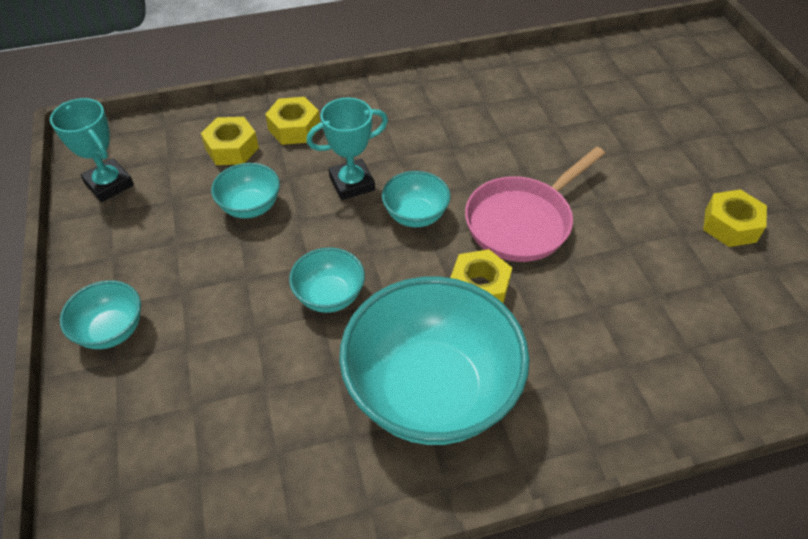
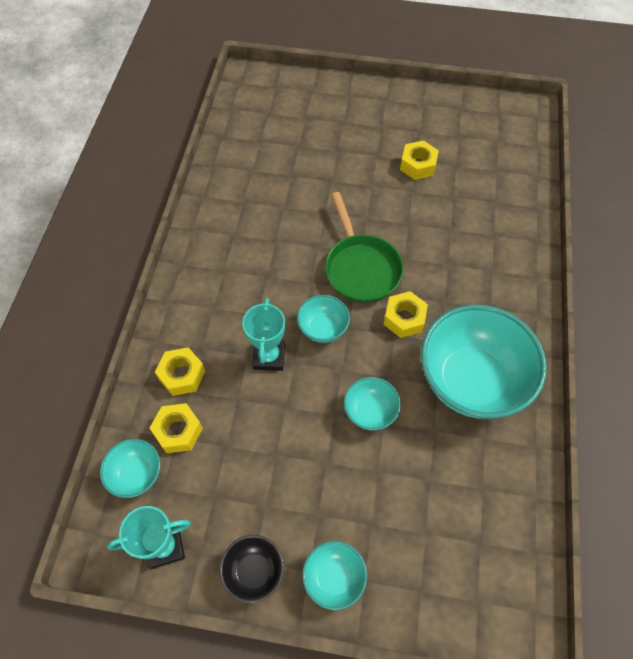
camera: 65 degrees left, 10 degrees up
(101, 259) = (254, 571): none -> black bowl
(250, 207) = (255, 437): turquoise bowl -> turquoise bowl (136, 474)
(522, 221) = (361, 268): pink pan -> green pan

